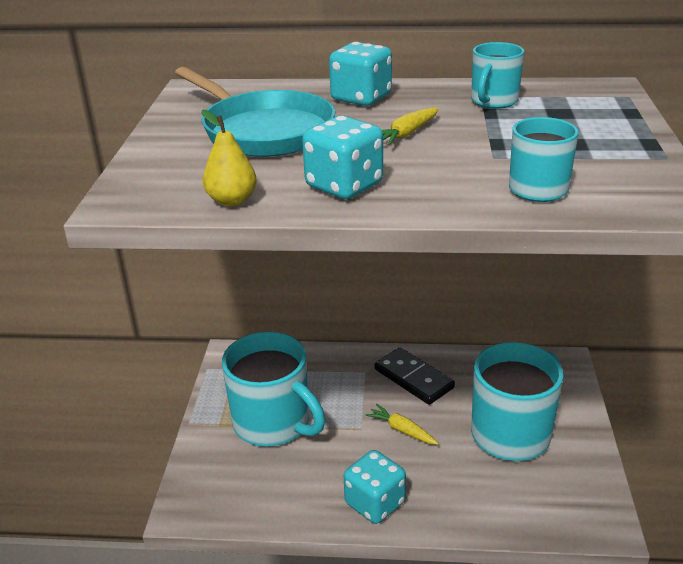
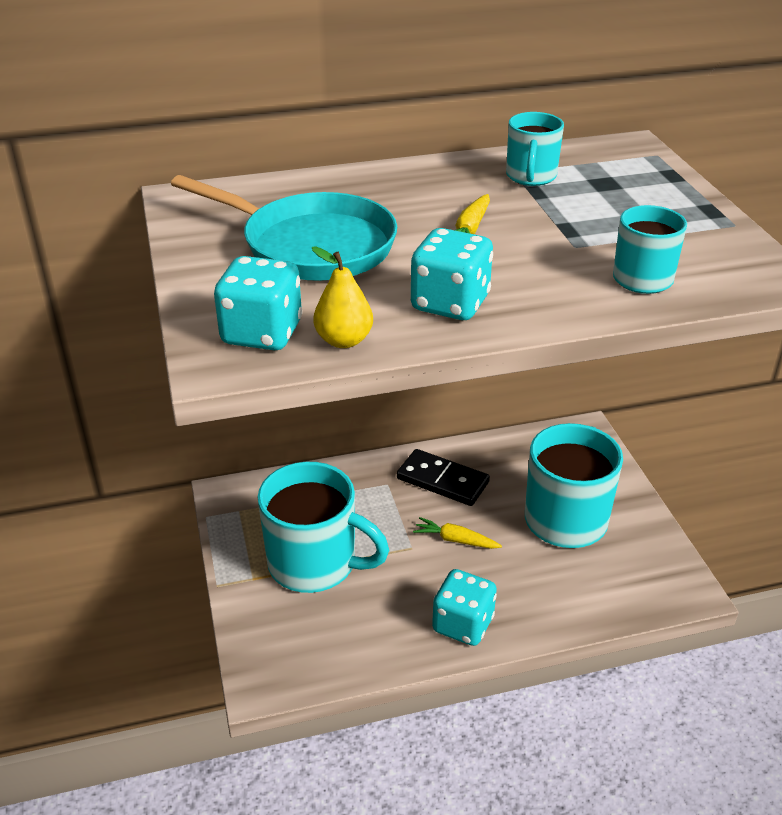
camera: 20 degrees left, 5 degrees up
(361, 98) = (388, 188): turquoise dice -> turquoise dice (262, 333)

